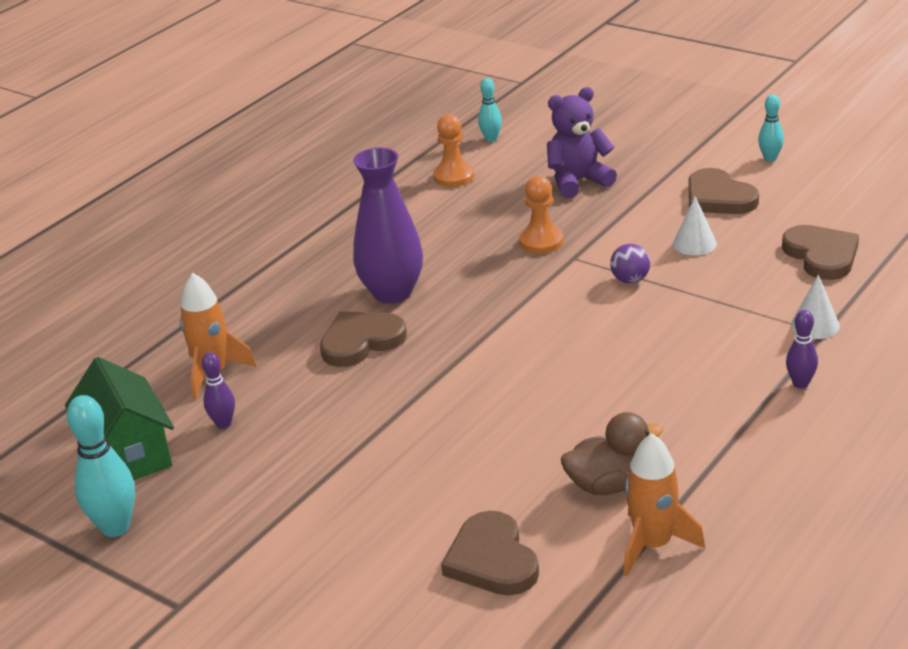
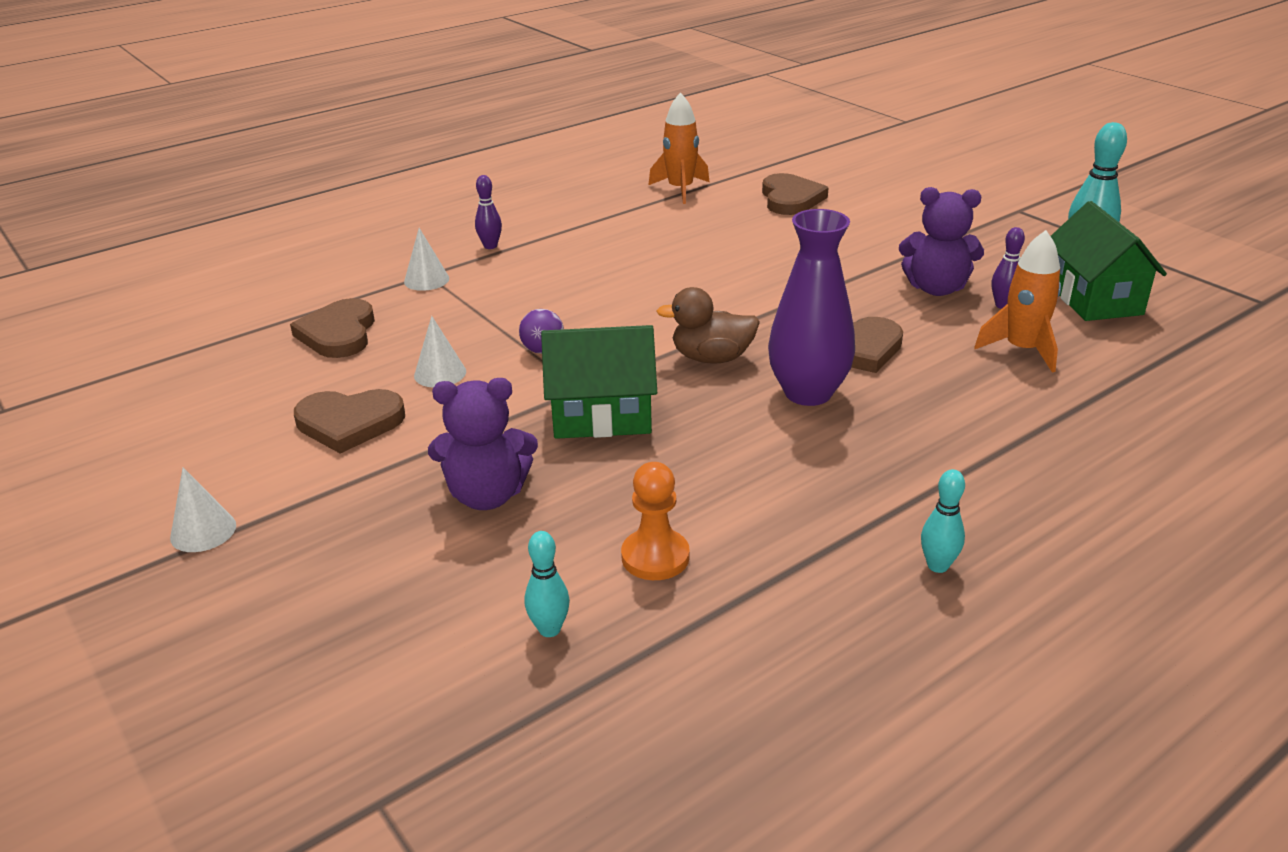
camera: 165 degrees left, 0 degrees up
(290, 432) = (936, 288): none -> purple teddy bear
(541, 241) = (601, 416): orange pawn -> green house
(608, 485) = (687, 218): brown duck -> brown duck (712, 358)
(718, 197) = (349, 423): brown heart -> brown heart turned 105 degrees clockwise
(727, 131) = (203, 531): none -> white cone
(770, 158) = (219, 464): turquoise bowling pin -> turquoise bowling pin (937, 566)

